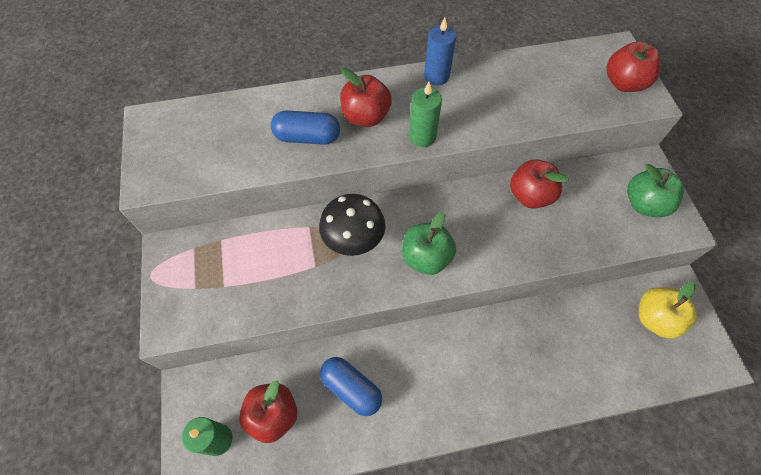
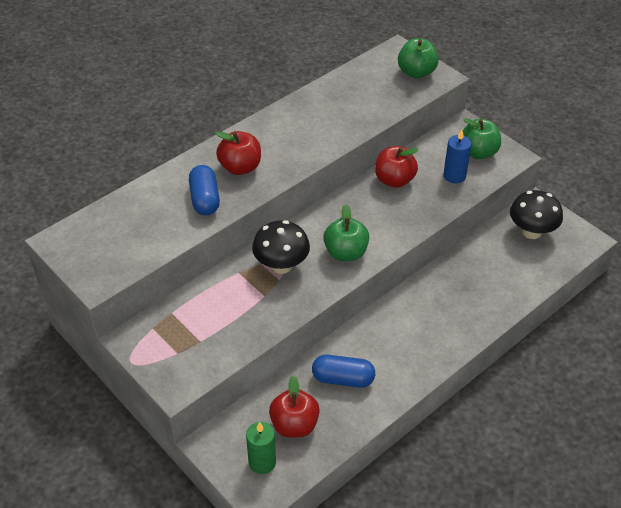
camera: 30 degrees left, 15 degrees down
(307, 137) = (205, 199): blue capsule -> blue capsule turned 75 degrees counterclockwise
(422, 136) = (294, 164): green candle -> none
(436, 76) = (274, 119): blue candle -> blue candle (454, 176)
(624, 83) = (416, 72): red apple -> green apple
(655, 318) = (531, 232): yellow apple -> black mushroom

